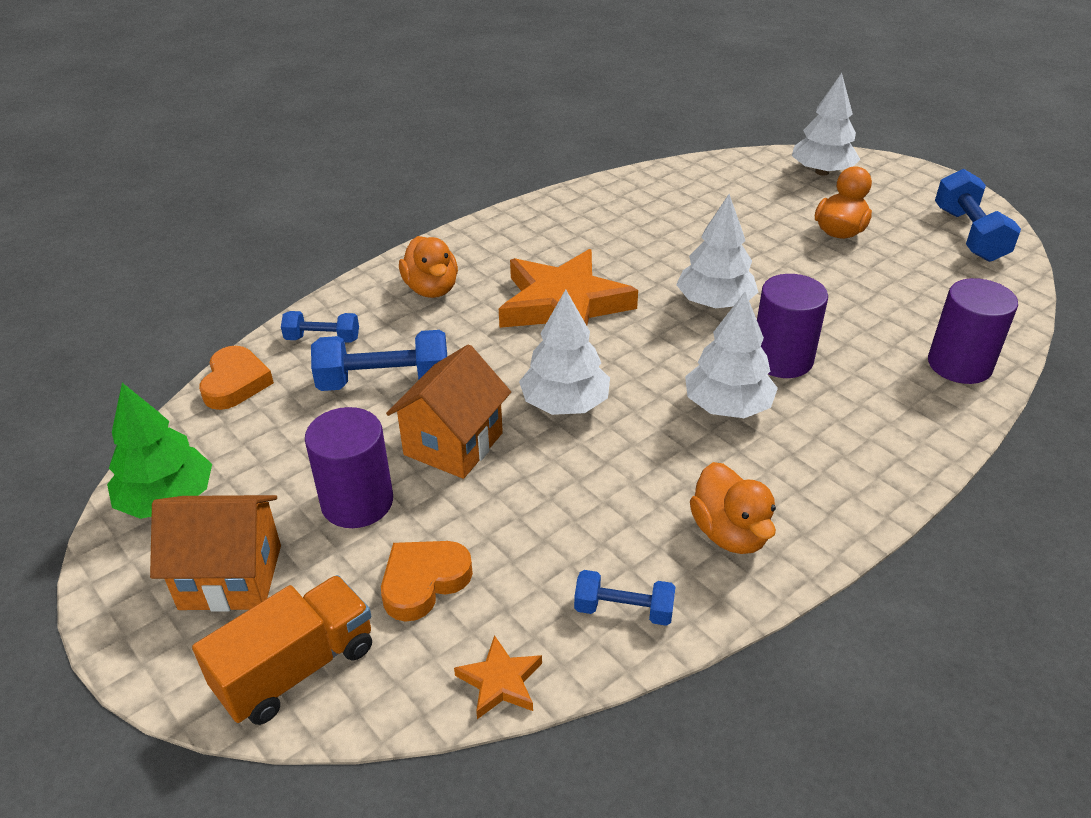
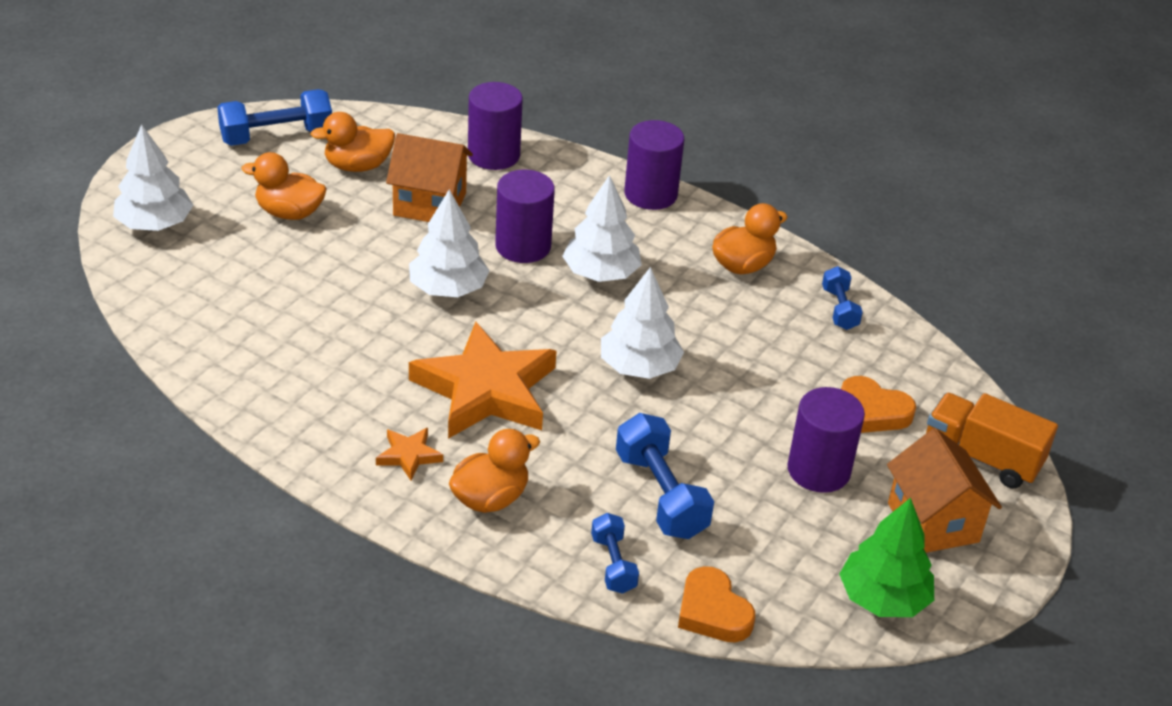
camera: 110 degrees left, 0 degrees up
(235, 383) = (712, 612): orange heart -> orange heart turned 105 degrees counterclockwise
(453, 444) = (723, 427): orange house -> orange house (430, 204)
(500, 681) = (928, 357): orange star -> orange star (409, 456)
(889, 480) = (650, 194): none -> purple cylinder
(923, 274) = (357, 166): none -> orange duck

